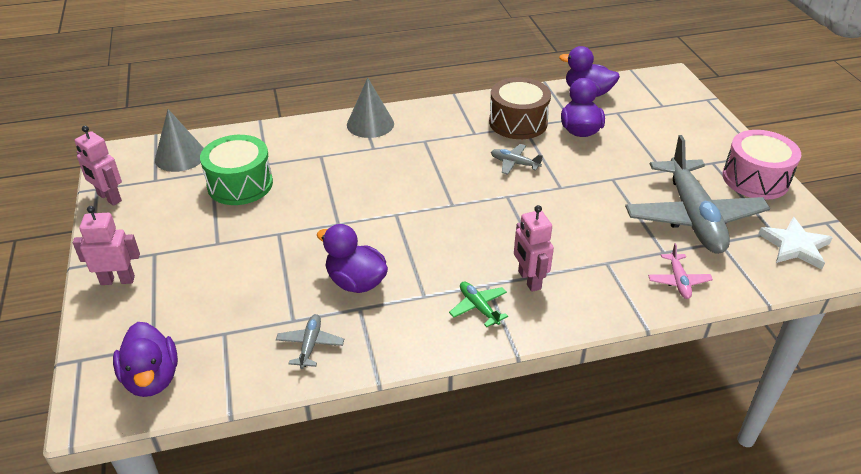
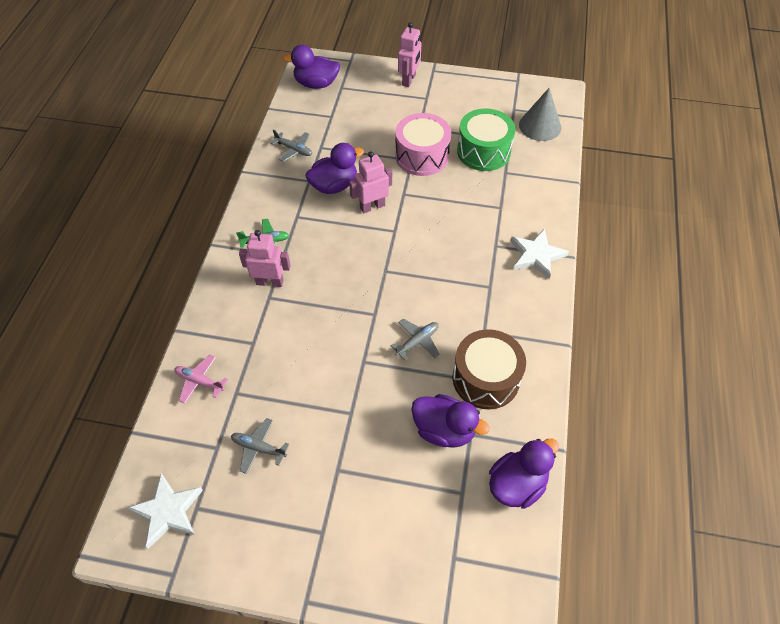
camera: 115 degrees right, 15 degrees up
(109, 198) = (502, 85): pink robot -> pink robot (372, 206)
(370, 124) = (536, 255): grey cone -> white star
(693, 217) = (258, 448): grey plane -> grey plane, size x0.41
(755, 179) = (271, 556): pink drum -> pink drum (422, 156)

